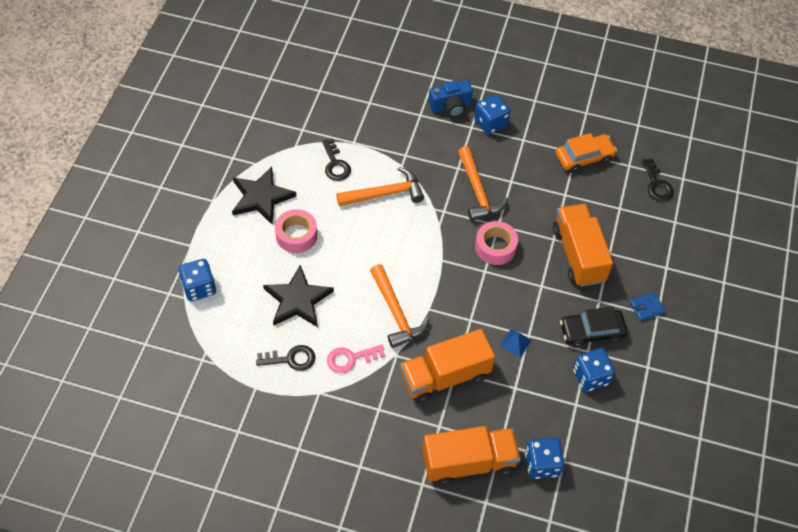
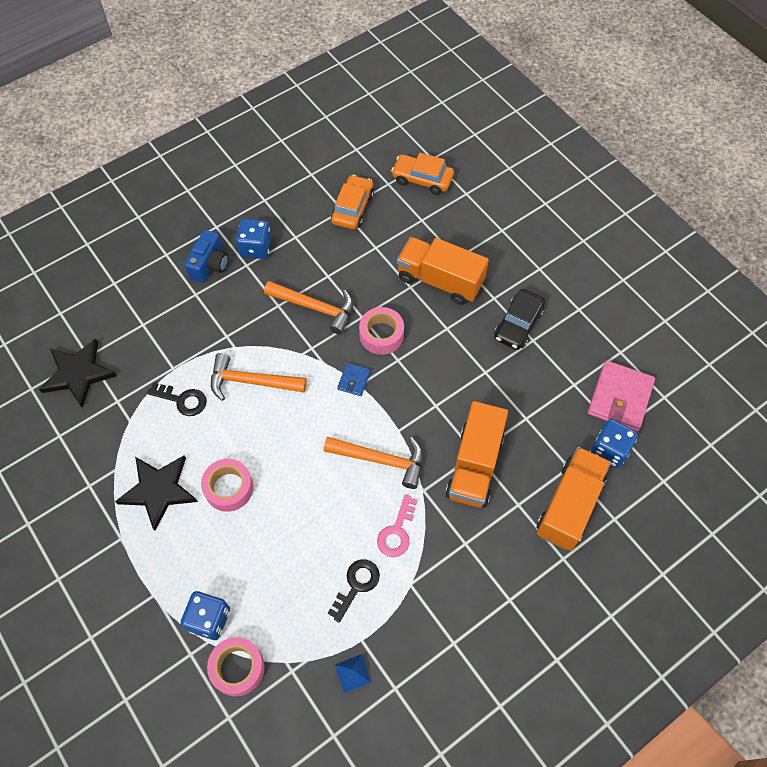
camera: 50 degrees left, 5 degrees up
(180, 326) = (237, 668): none -> pink tape
(298, 300) = (299, 535): black star -> black star (78, 374)
(385, 194) = (251, 381): orange hammer -> orange hammer turned 105 degrees counterclockwise
(515, 343) = (484, 387): blue pyramid -> blue pyramid (352, 673)
(590, 377) = (557, 355): blue dice -> none
(595, 445) = (620, 398): none -> pink wallet
(646, 307) = (526, 270): blue wallet -> blue wallet (354, 380)
(657, 184) = (422, 179): black key -> orange car

